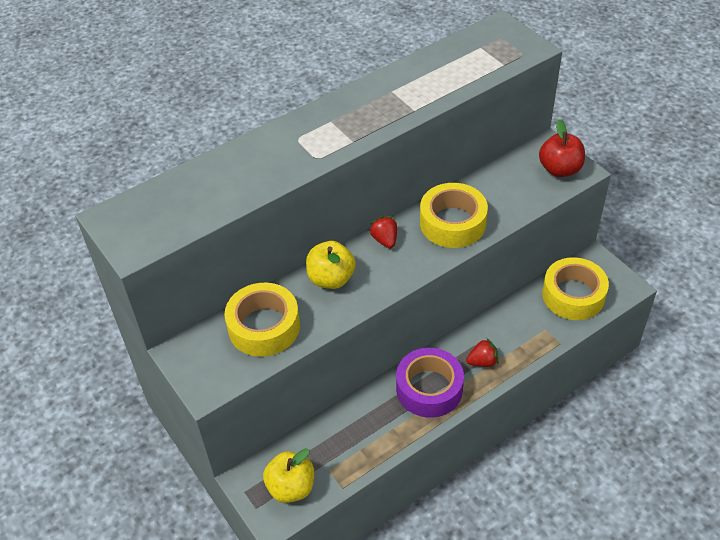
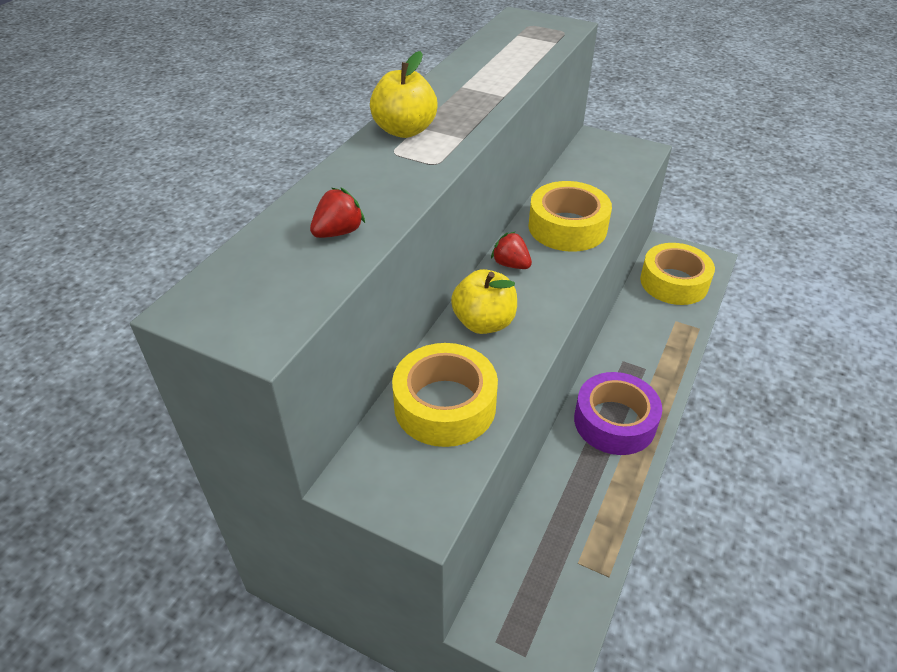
camera: 30 degrees left, 5 degrees down
(291, 487) = (549, 606): yellow apple -> yellow apple (404, 130)
(482, 361) = (644, 373): red strawberry -> red strawberry (338, 232)
(560, 169) = (625, 154): red apple -> none

